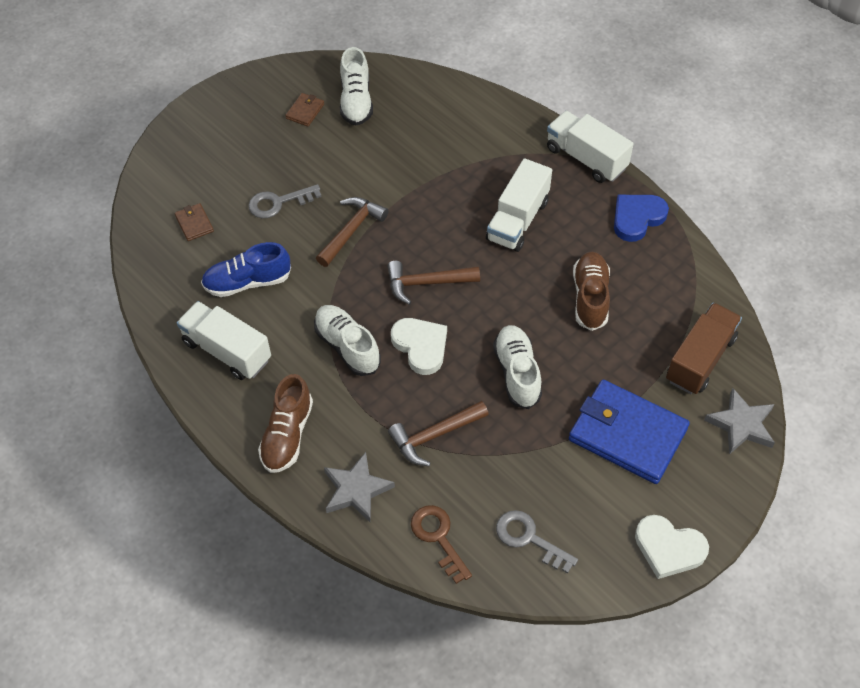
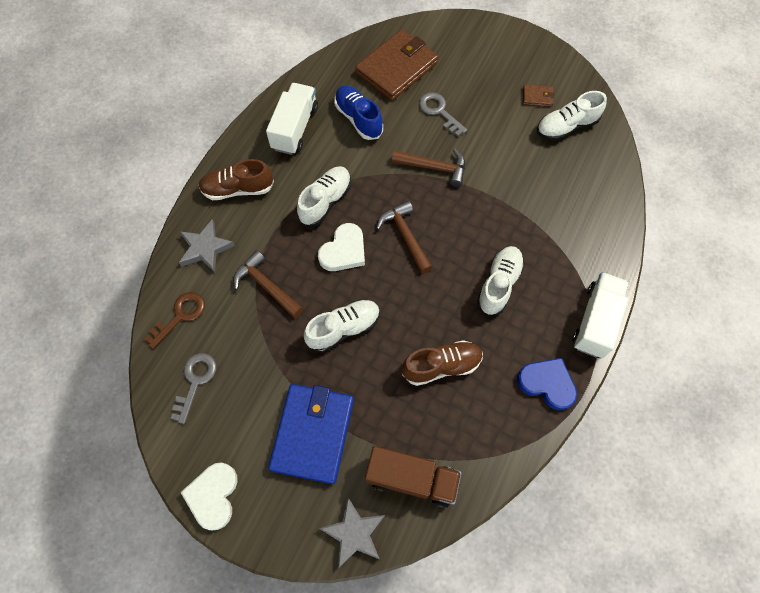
camera: 70 degrees right, 10 degrees up
(194, 223) = (397, 68): brown wallet -> brown wallet, size x2.38
(517, 220) = (499, 284): white truck -> white shoe

